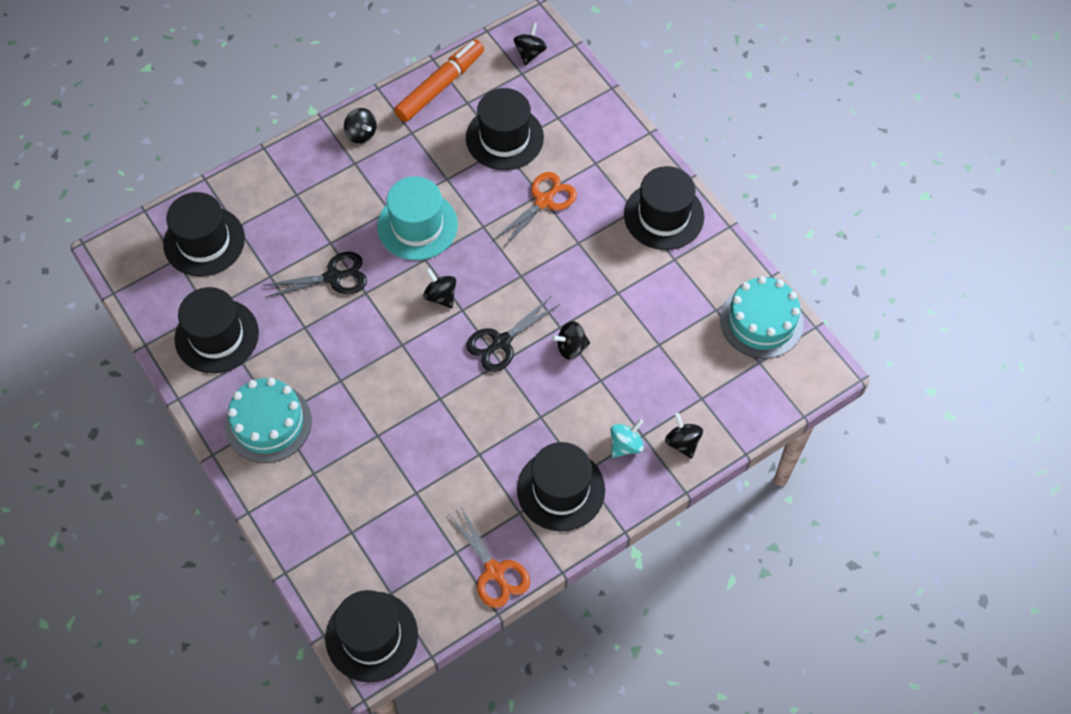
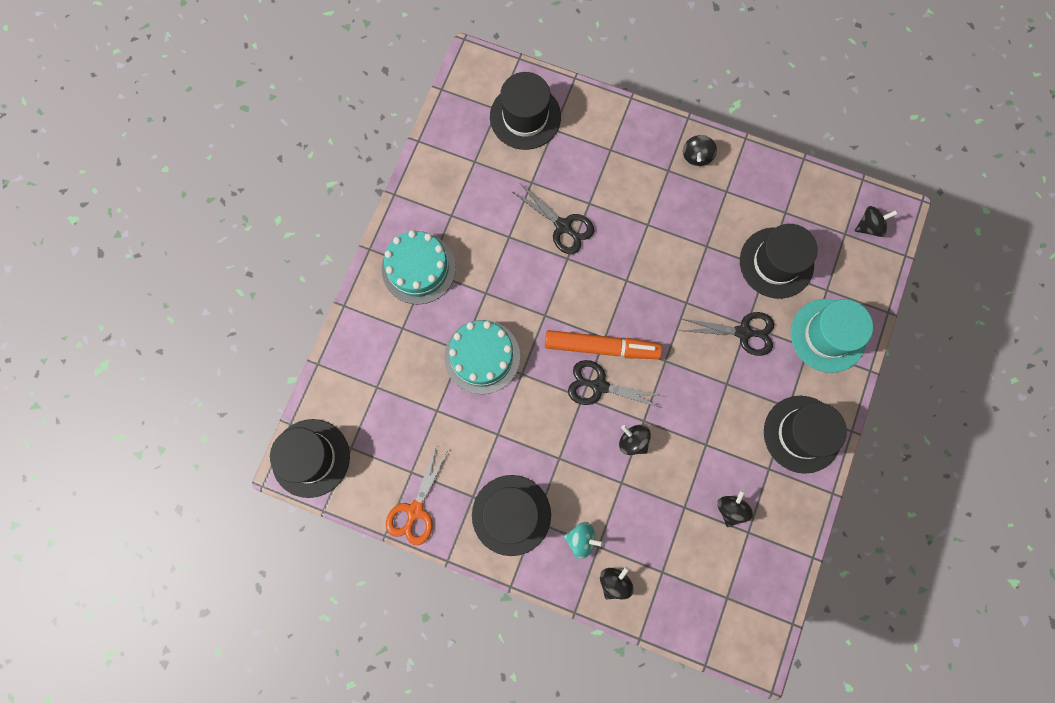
camera: 55 degrees right, 15 degrees up
(217, 336) = (459, 182): black hat -> none
(417, 225) = (650, 254): turquoise hat -> turquoise hat (828, 335)
(440, 86) = (784, 182): orange marker -> orange marker (601, 347)
(440, 296) = (604, 314): black spinning top -> black spinning top (731, 509)
(544, 201) = (743, 332): orange scissors -> black scissors
(761, 321) = (765, 576): turquoise cake -> turquoise cake (482, 356)

